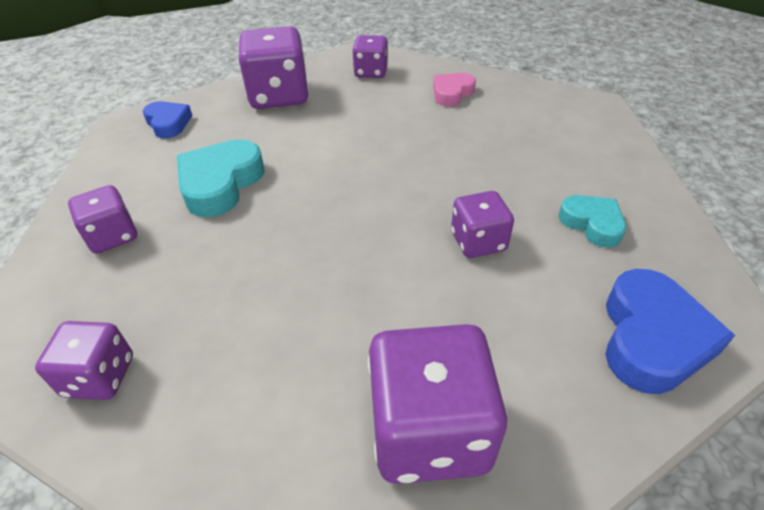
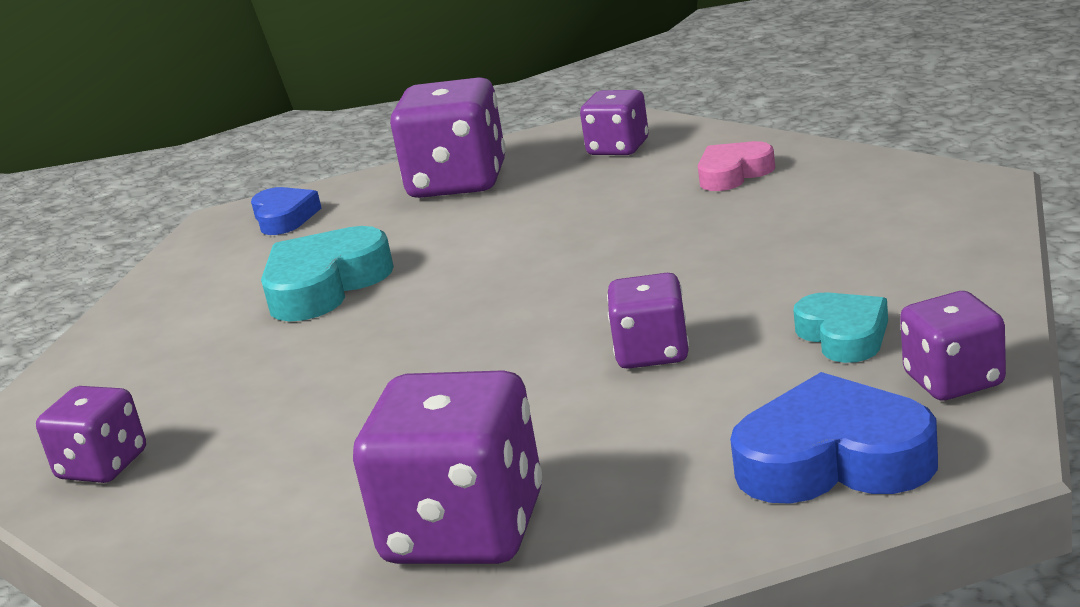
camera: 20 degrees right, 20 degrees down
(113, 236) = (165, 339): purple dice -> purple dice (954, 380)
(652, 338) = (834, 460): blue heart -> blue heart turned 120 degrees counterclockwise

